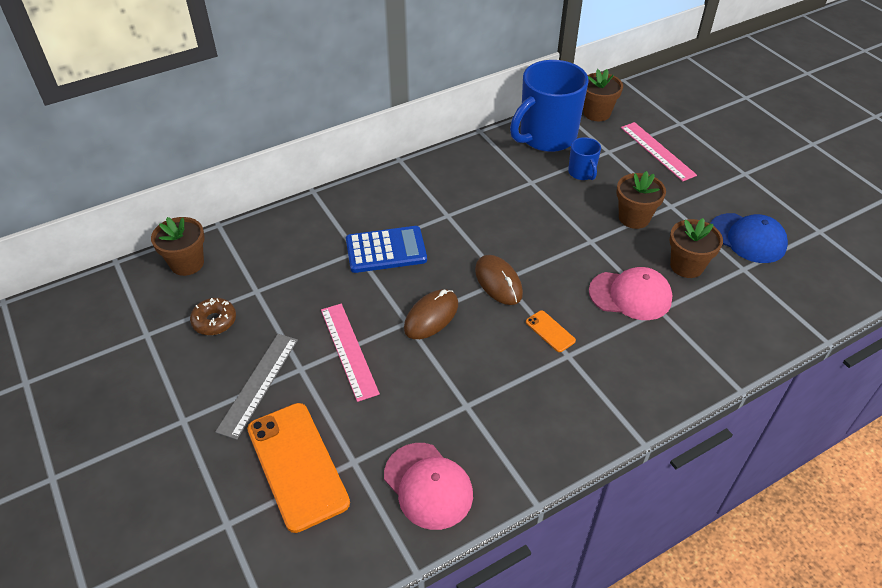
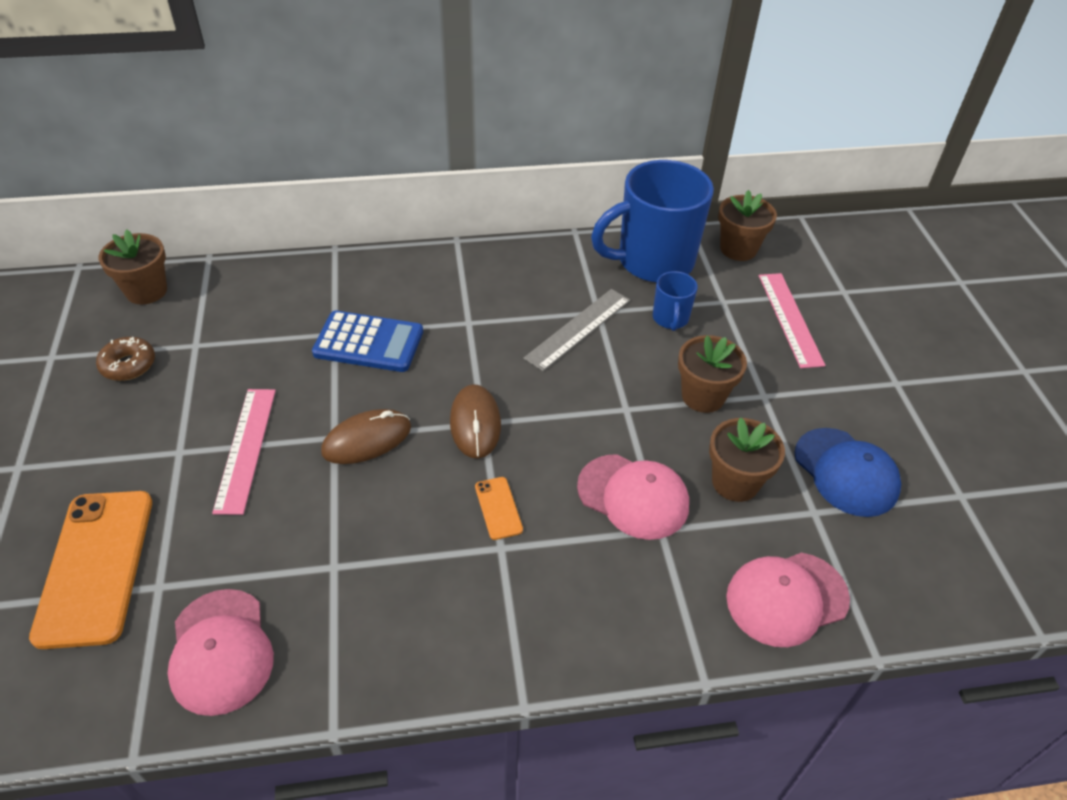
camera: 20 degrees right, 0 degrees up
(258, 384) = (122, 454): grey ruler -> grey ruler (578, 329)
(758, 325) = (786, 598): none -> pink cap

